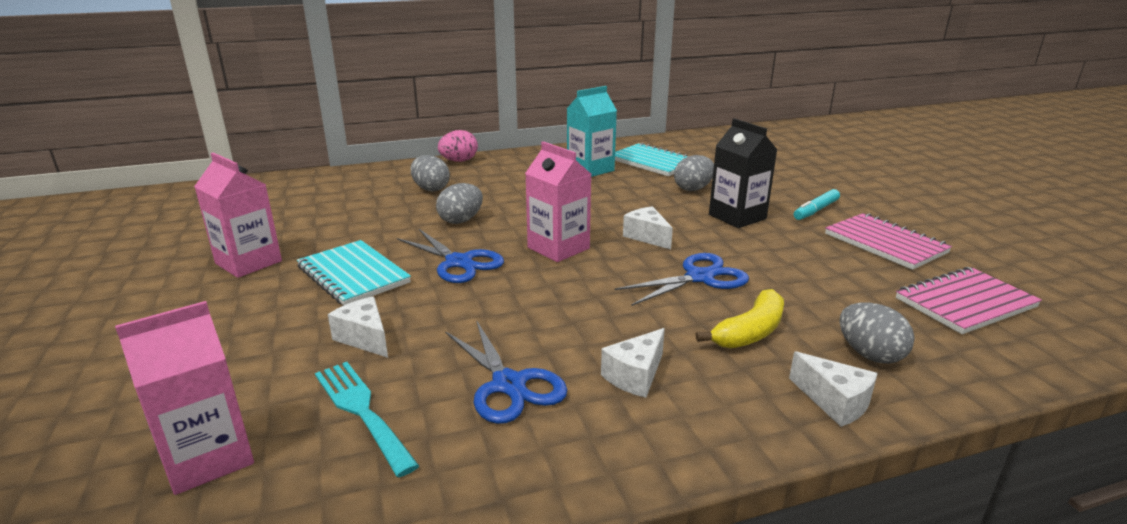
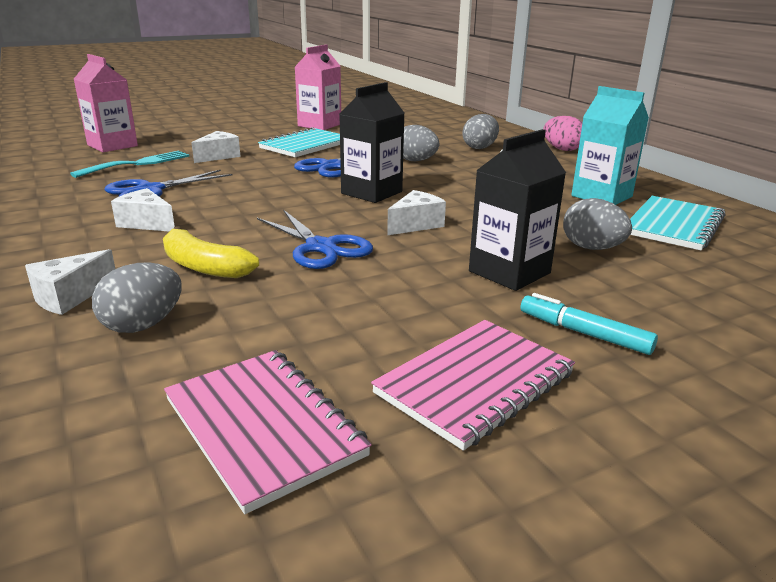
camera: 80 degrees right, 0 degrees up
(558, 248) = (371, 192): pink carton -> black carton

